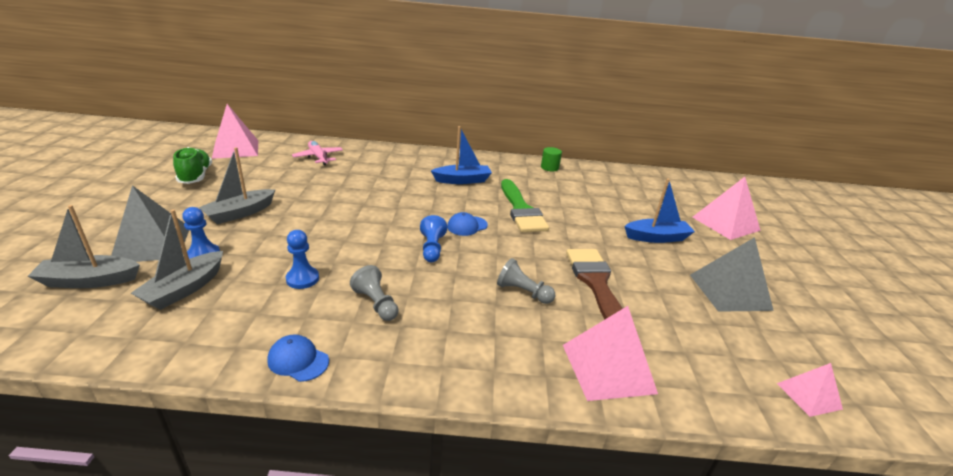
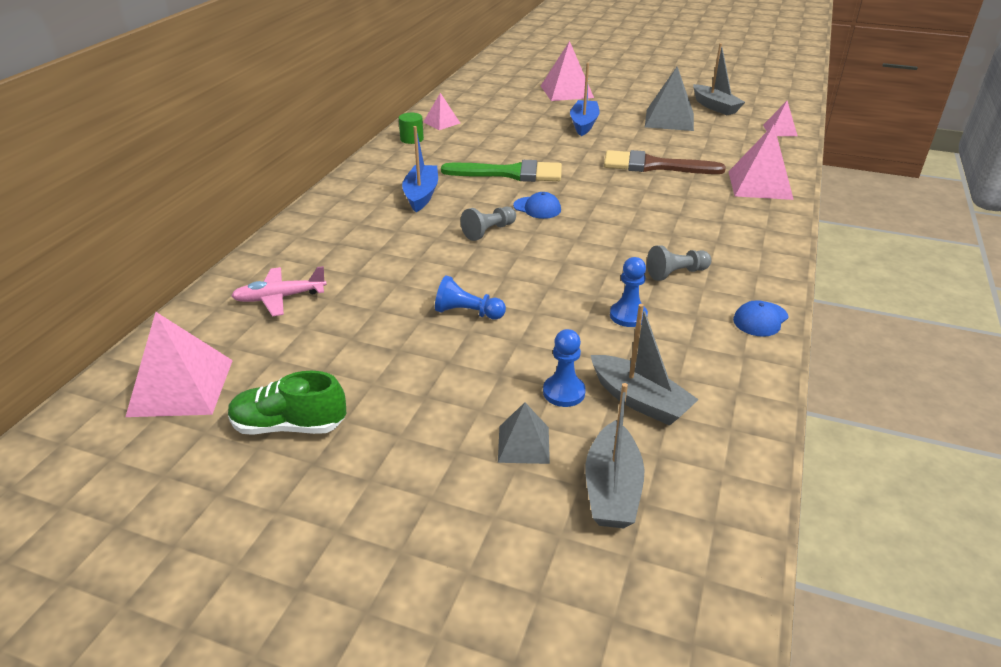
camera: 70 degrees left, 5 degrees up
(152, 244) = (523, 444): grey pyramid -> grey pyramid, size x0.56
(240, 213) = (451, 368): grey boat -> grey boat (715, 107)
(432, 248) = (579, 233): blue pawn -> blue pawn (467, 313)
(467, 226) = (537, 208): blue cap -> blue cap turned 45 degrees counterclockwise
(523, 292) = (663, 199): grey pawn -> grey pawn (488, 231)
(590, 174) = (441, 122): none -> pink pyramid

